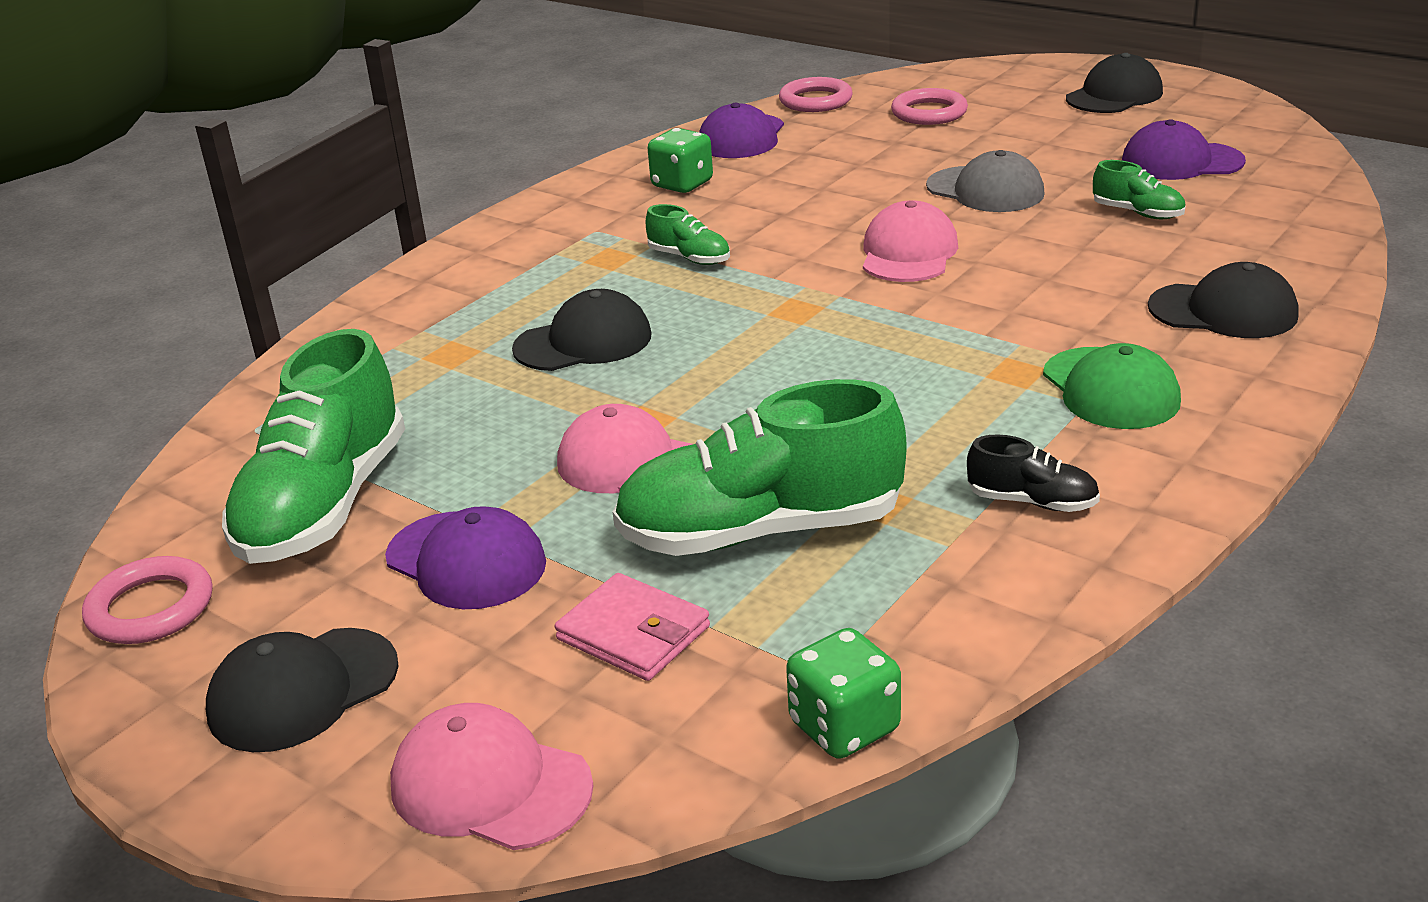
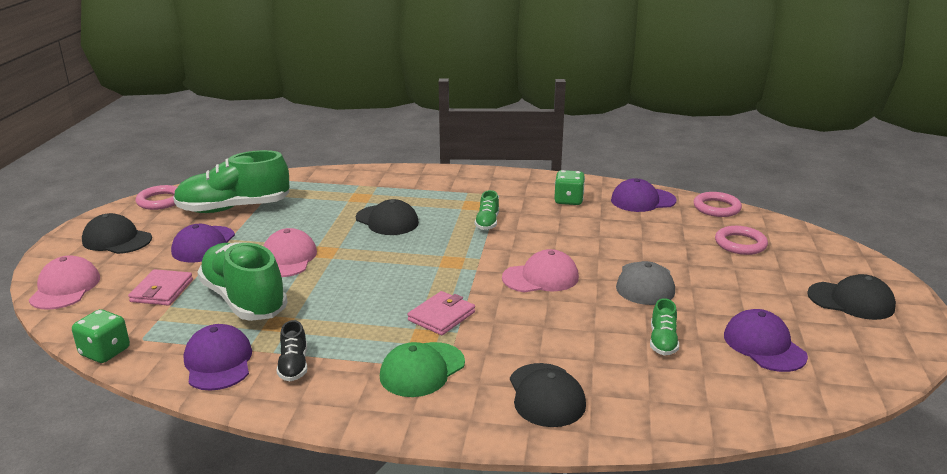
camera: 60 degrees right, 5 degrees down
(965, 348) = (441, 316): none -> pink wallet
(972, 581) = (218, 362): none -> purple cap

